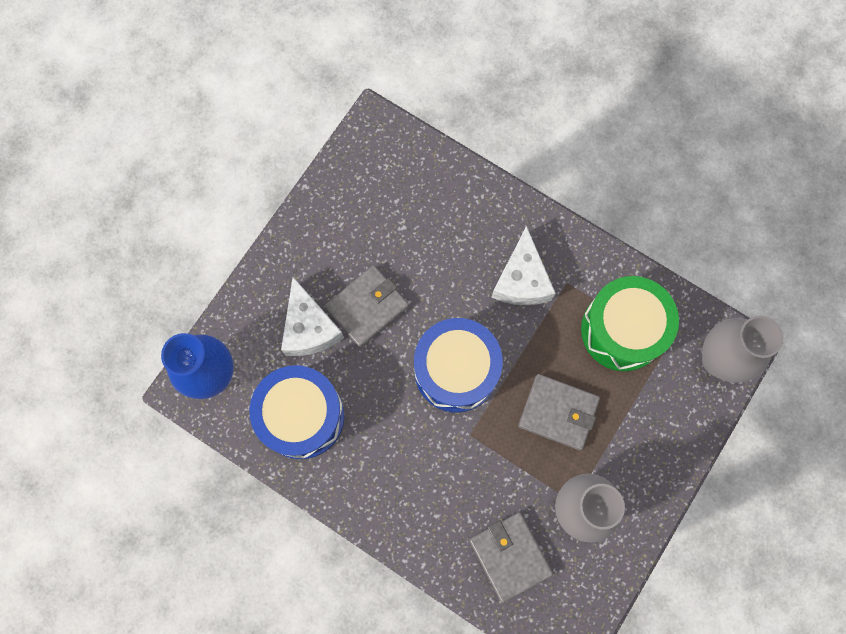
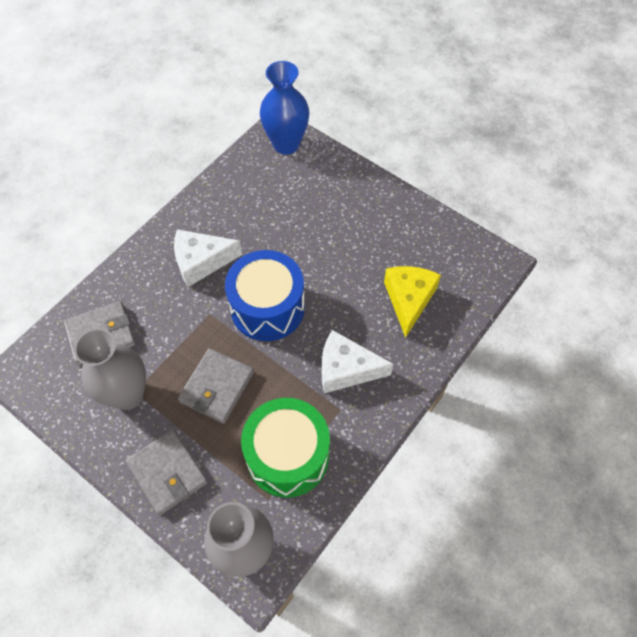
camera: 95 degrees right, 15 degrees down
(302, 416) = (246, 197): blue drum -> none
(309, 328) = (317, 205): white cheese -> white cheese (201, 262)
(367, 307) = (331, 246): grey wallet -> grey wallet (167, 473)
(432, 219) = (409, 300): none -> yellow cheese

